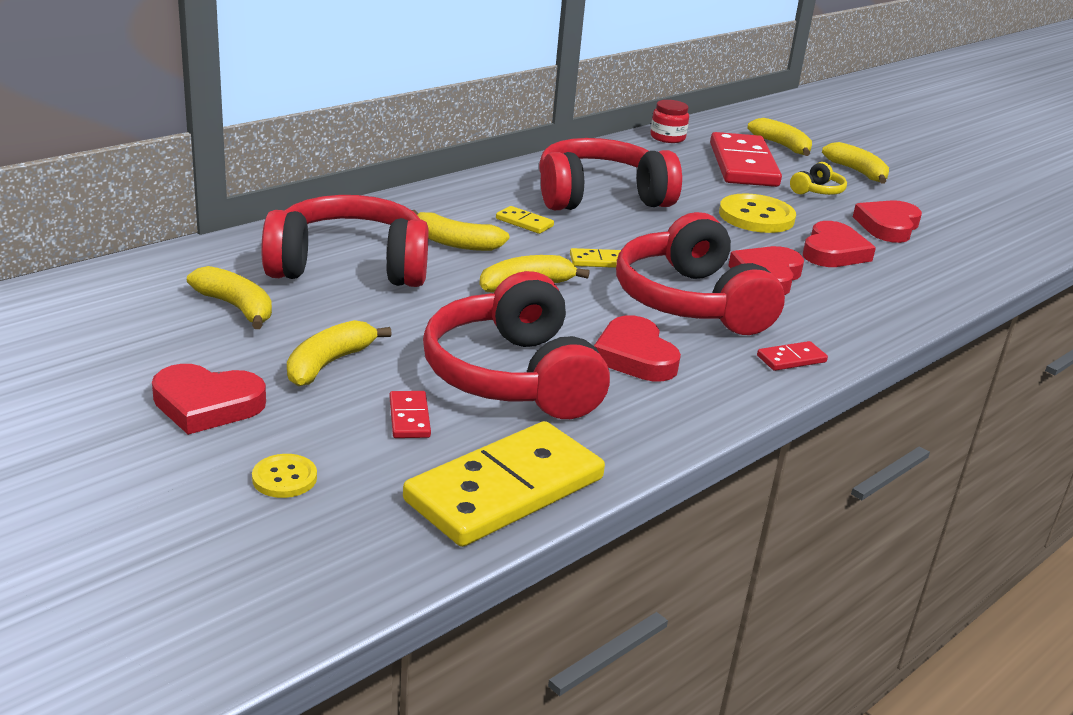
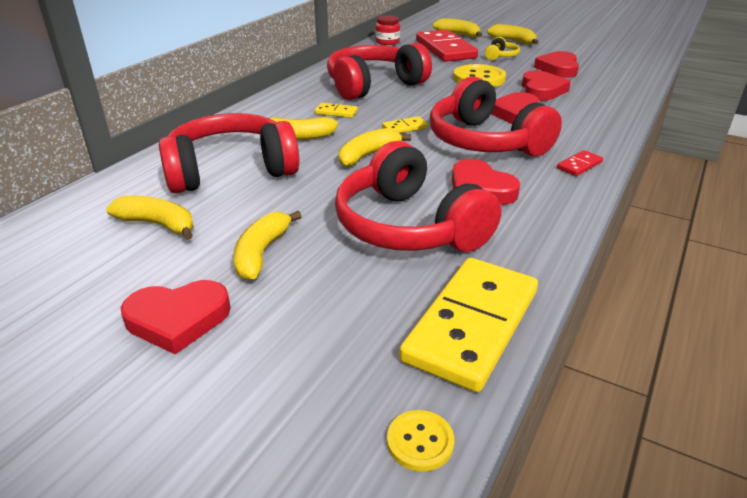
camera: 15 degrees left, 5 degrees up
(284, 478) = (286, 372): yellow button -> yellow button (420, 442)
(409, 418) = (354, 283): red domino -> none

